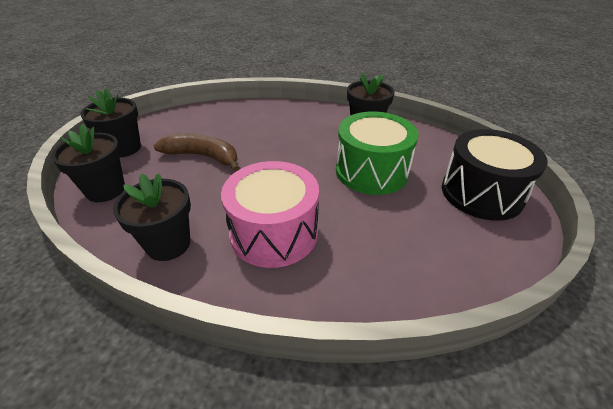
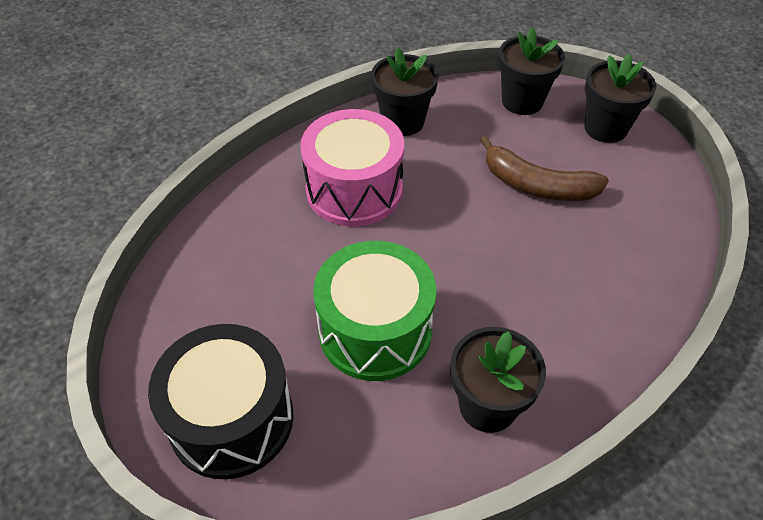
camera: 125 degrees right, 10 degrees up
(203, 156) = (537, 185): brown banana -> brown banana turned 60 degrees clockwise

